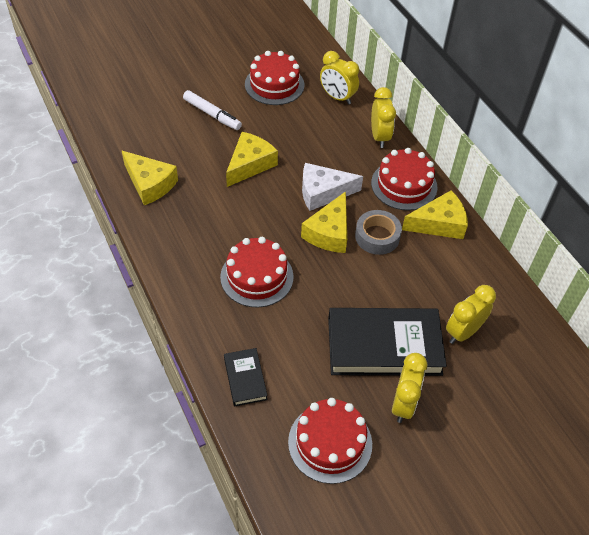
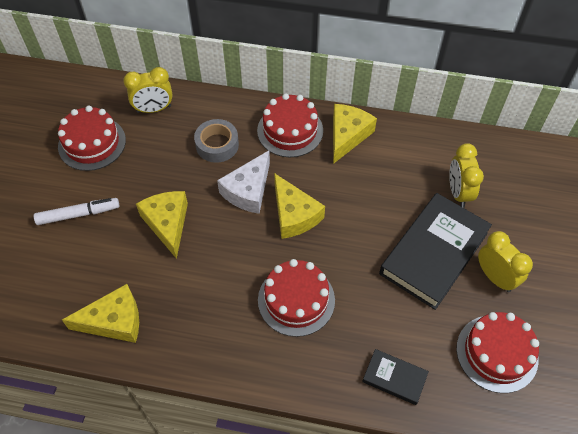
camera: 50 degrees left, 5 degrees up
(377, 236) = (326, 184): grey tape -> grey tape (217, 145)
(379, 137) = (225, 111): yellow clock -> none

